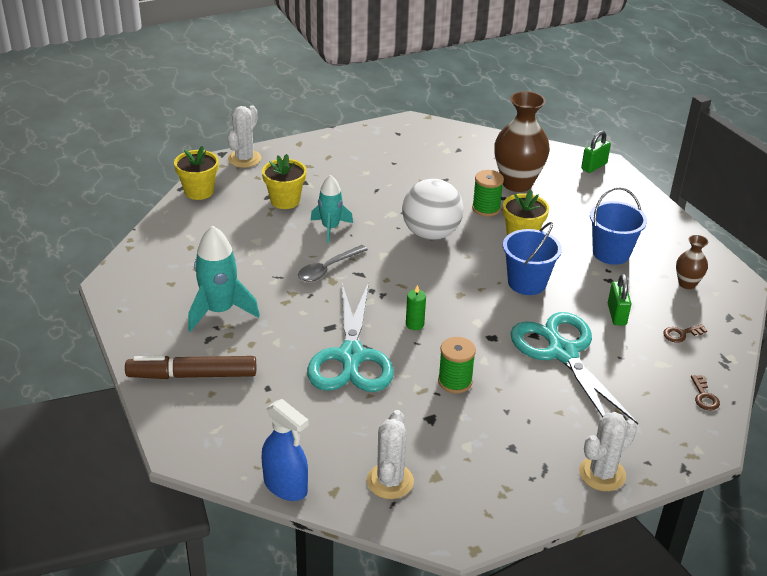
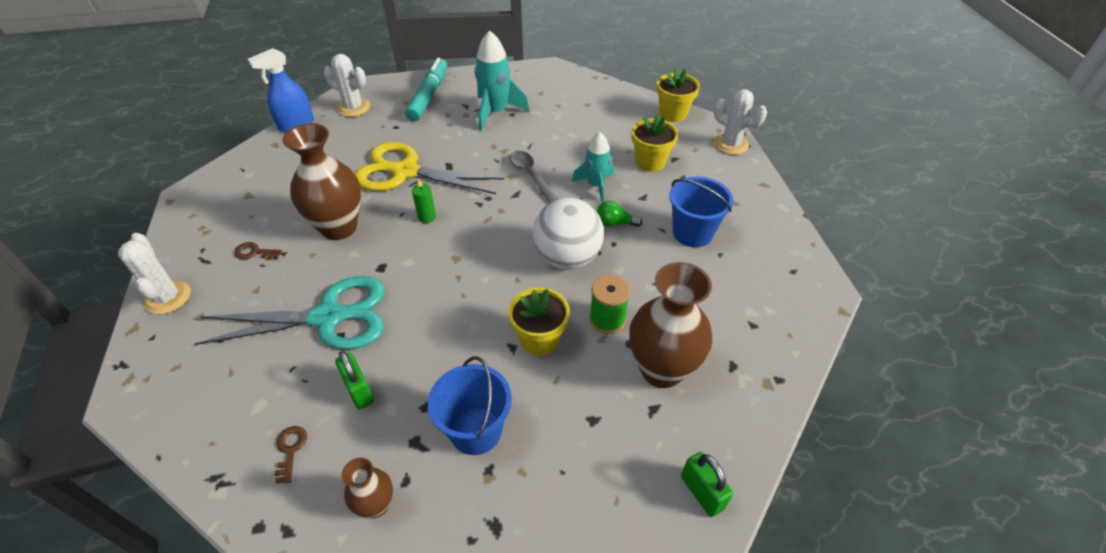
camera: 105 degrees right, 10 degrees up
(192, 375) = (429, 96): brown marker -> turquoise marker
(351, 357) = (405, 172): turquoise scissors -> yellow scissors
(378, 213) = (615, 223): none -> green light bulb
(390, 481) = (262, 171): white cactus -> white cactus (353, 108)
(455, 381) = (339, 227): green spool -> brown vase
(527, 283) = (452, 319): blue bucket -> blue bucket (692, 232)
(616, 314) = (359, 390): green padlock -> green padlock turned 45 degrees clockwise
(704, 396) = (186, 428): brown key -> brown key (254, 252)

